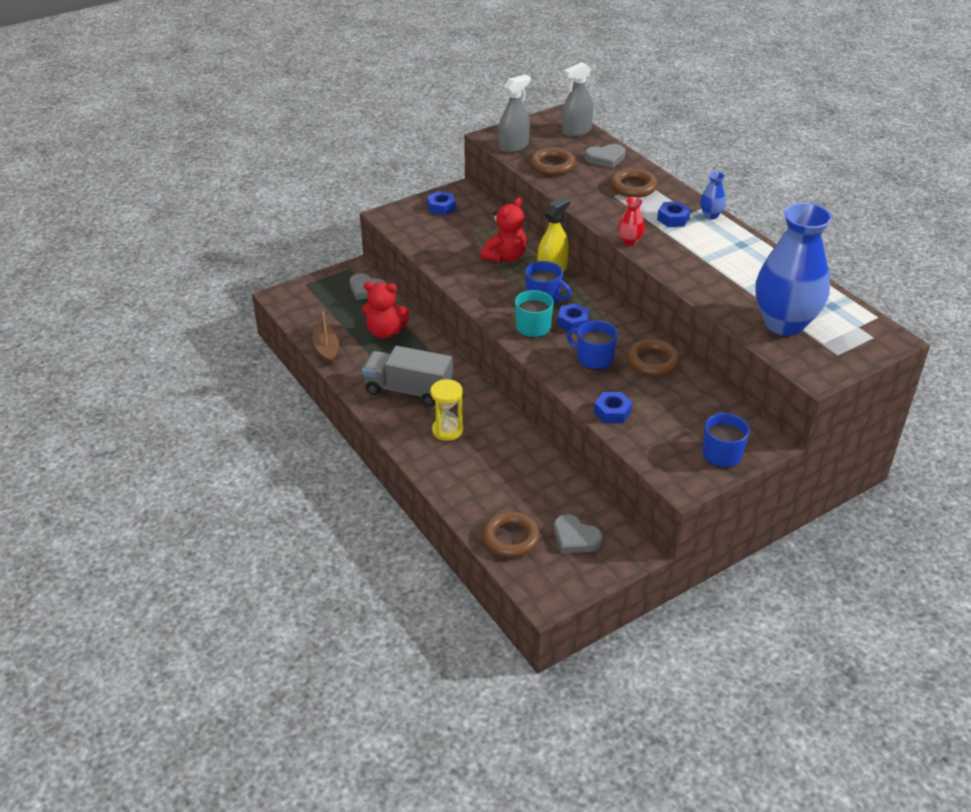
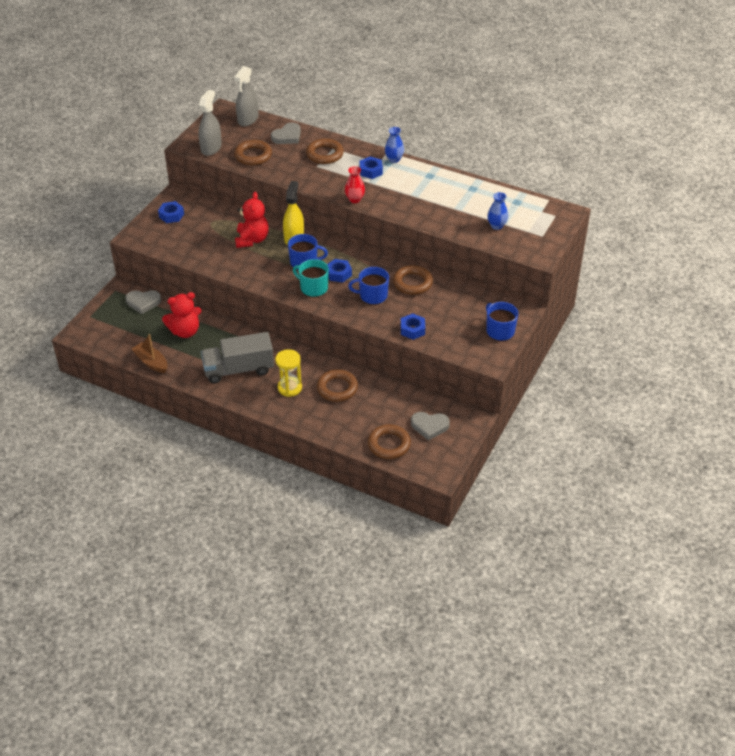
camera: 30 degrees left, 5 degrees up
(499, 452) = (337, 388): none -> brown ring
(784, 323) = (496, 226): blue vase -> blue vase, size x0.41

